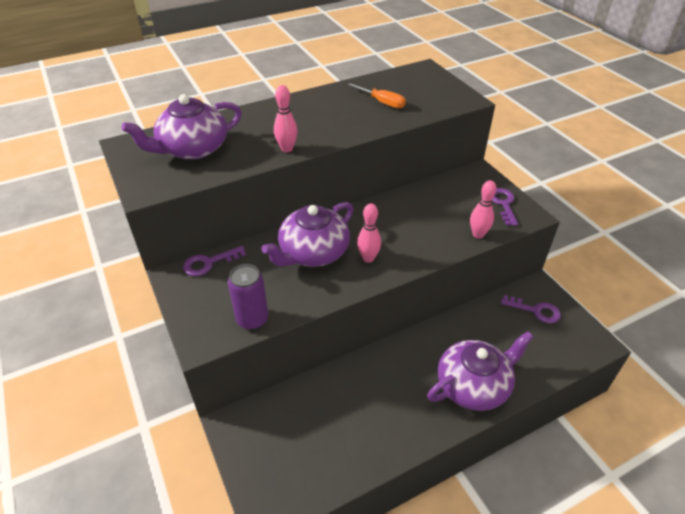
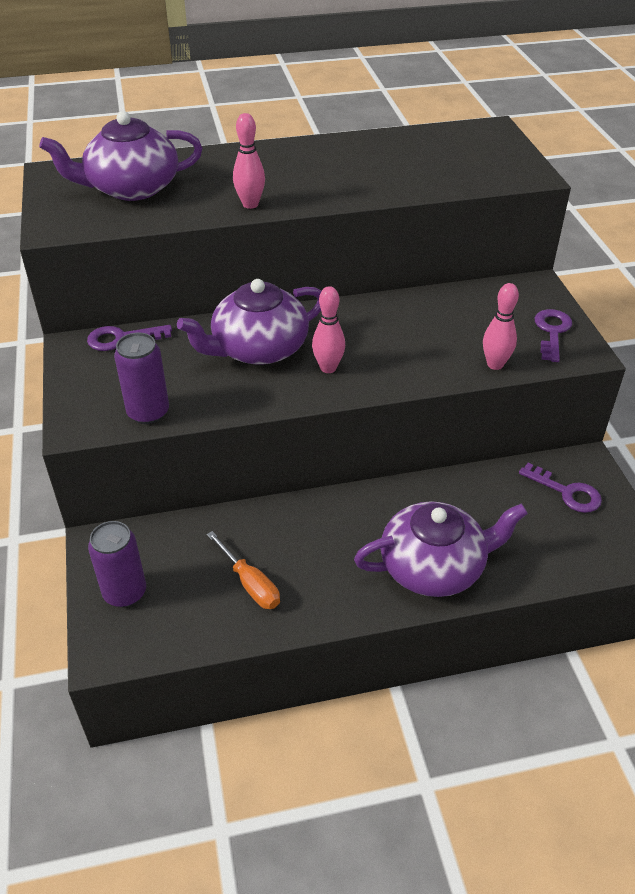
camera: 15 degrees right, 0 degrees up
(264, 459) = (125, 592): none -> purple can
(382, 102) = (407, 164): orange screwdriver -> orange screwdriver (250, 584)

